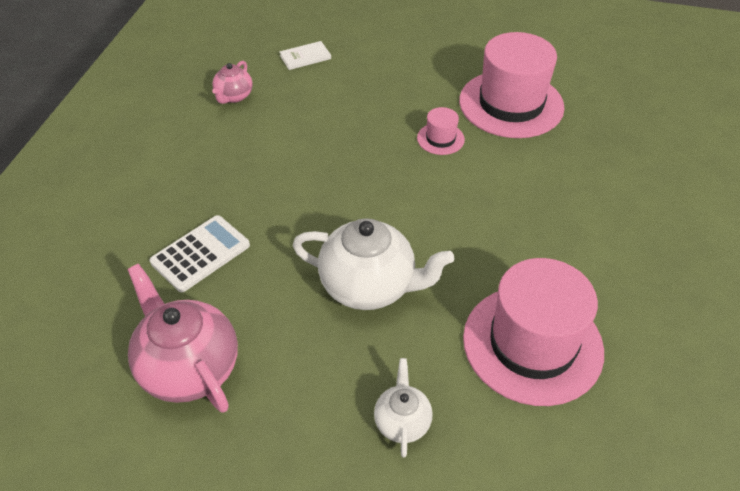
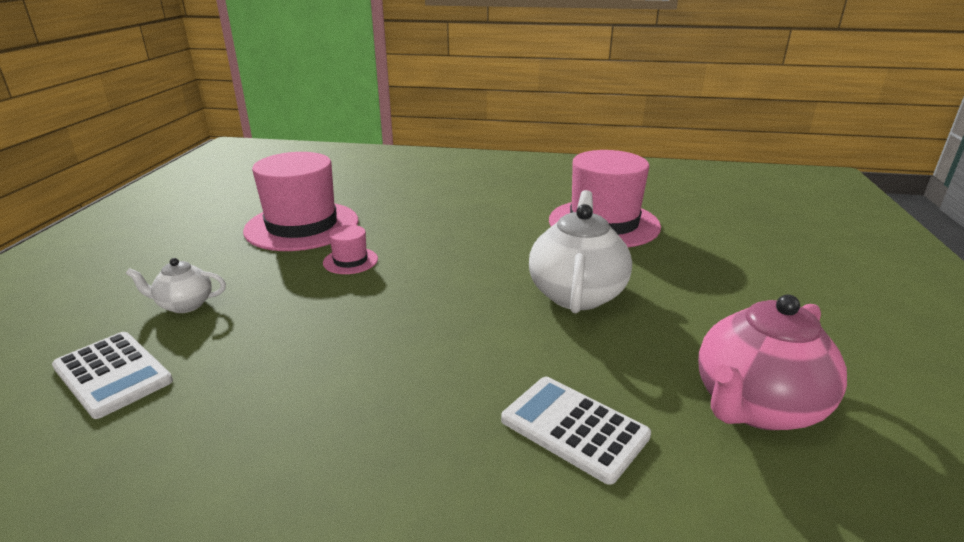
camera: 95 degrees left, 20 degrees down
(234, 96) = (187, 450): pink teapot -> none
(305, 57) = (113, 374): white book -> white calculator
(402, 422) = (713, 272): white teapot -> white teapot (184, 305)

